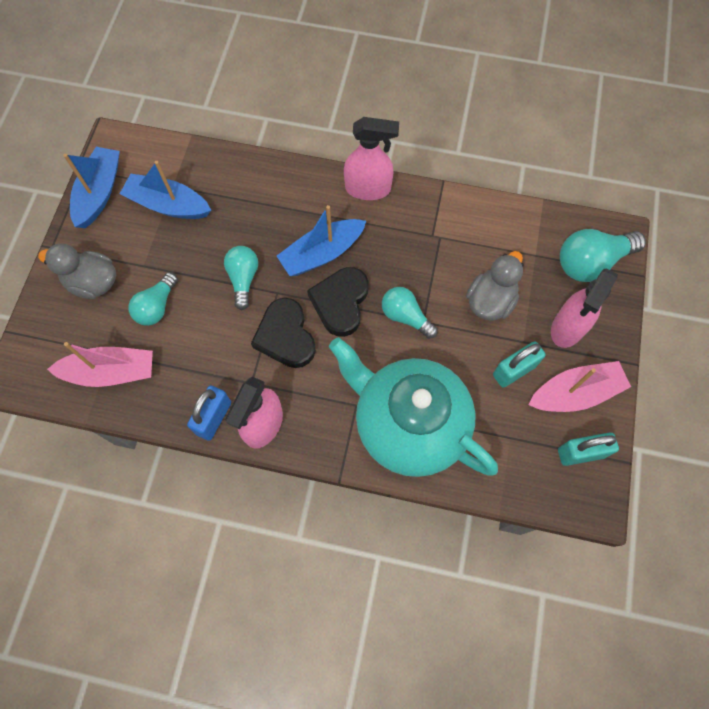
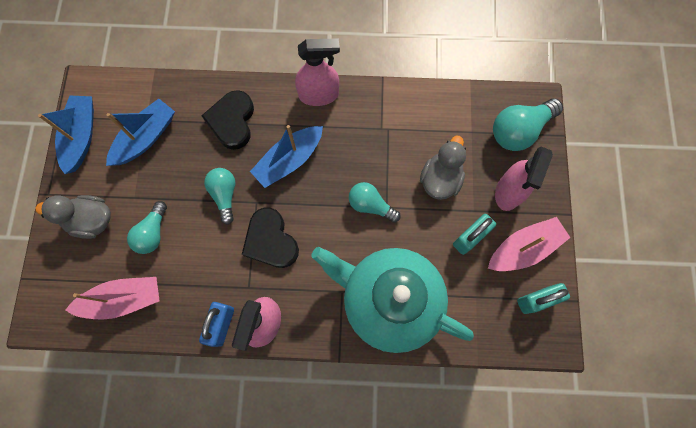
camera: 10 degrees left, 5 degrees up
(168, 205) = (146, 138): blue boat -> blue boat turned 120 degrees clockwise
(340, 302) = (313, 202): black heart -> black heart (232, 121)

